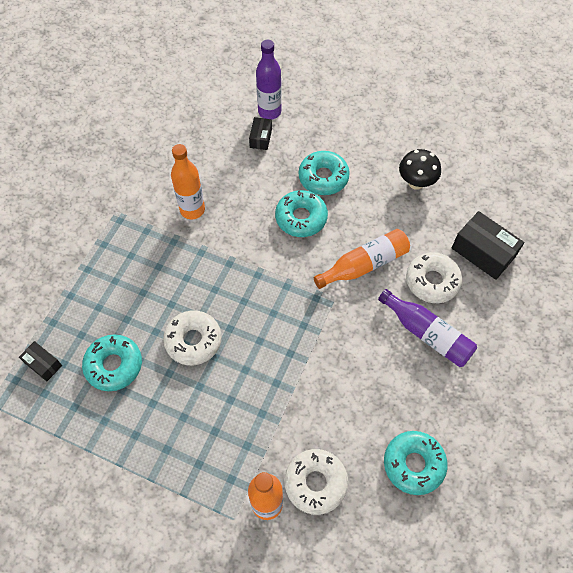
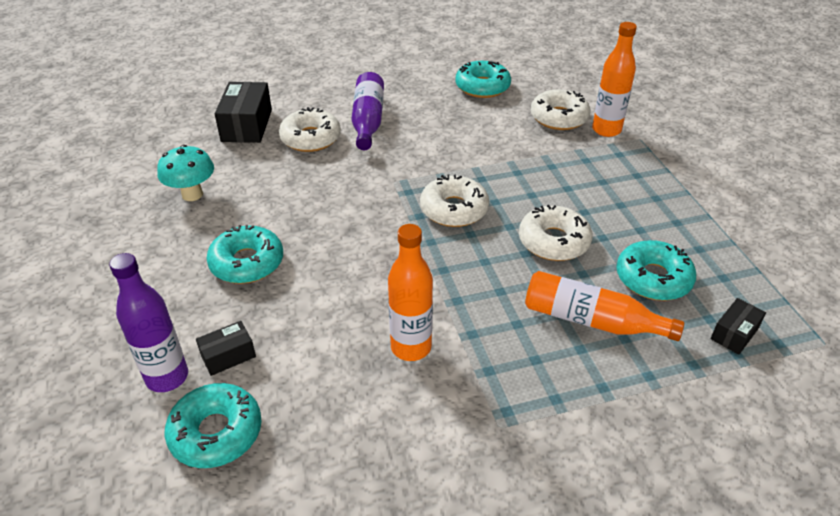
camera: 130 degrees left, 20 degrees down
(43, 364) = (734, 333): black box -> black box turned 45 degrees clockwise
(274, 310) = (454, 209): none -> white donut
(301, 218) = (324, 249): turquoise donut -> turquoise donut (216, 432)
(364, 265) = (336, 181): orange bottle -> orange bottle (591, 320)
(416, 183) = (192, 194): black mushroom -> turquoise mushroom

